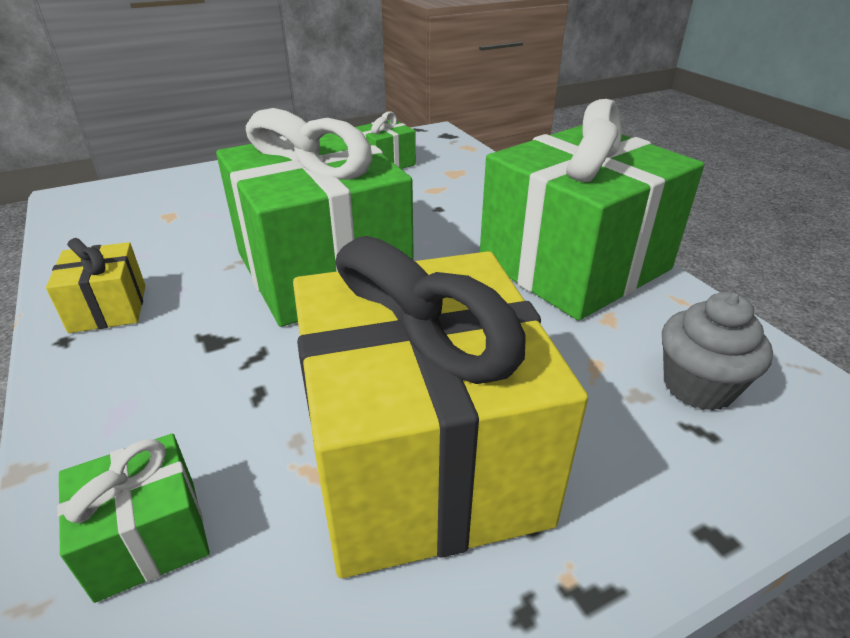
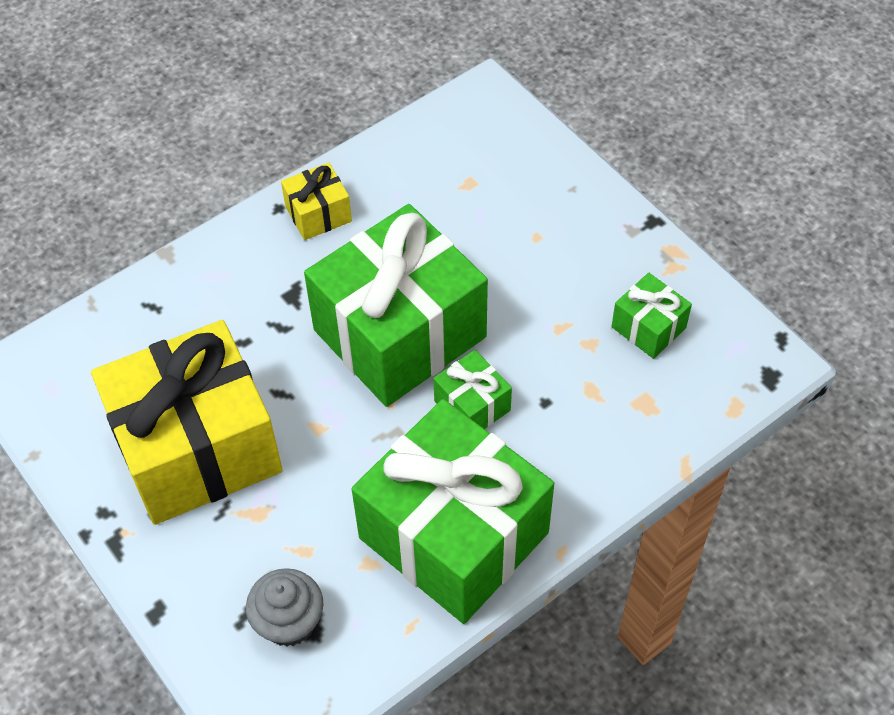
camera: 80 degrees right, 20 degrees up
(148, 538) = (130, 332): green gift -> green gift (472, 406)

